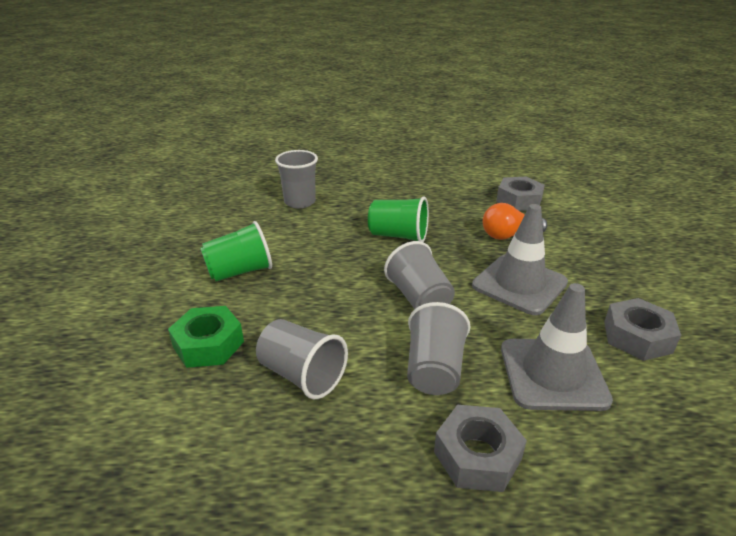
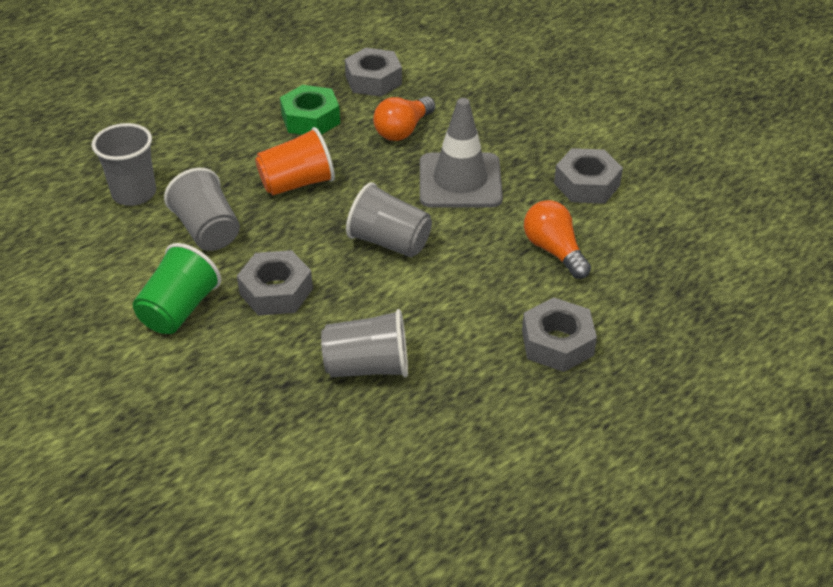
camera: 40 degrees left, 10 degrees up
(208, 344) = (249, 393): green nut -> green nut (310, 119)
(306, 290) = (276, 291): none -> grey nut
(398, 236) = (297, 183): green cup -> orange cup
(434, 369) = (466, 298): grey cup -> grey cup (207, 230)
(553, 374) = (554, 251): grey traffic cone -> orange light bulb

